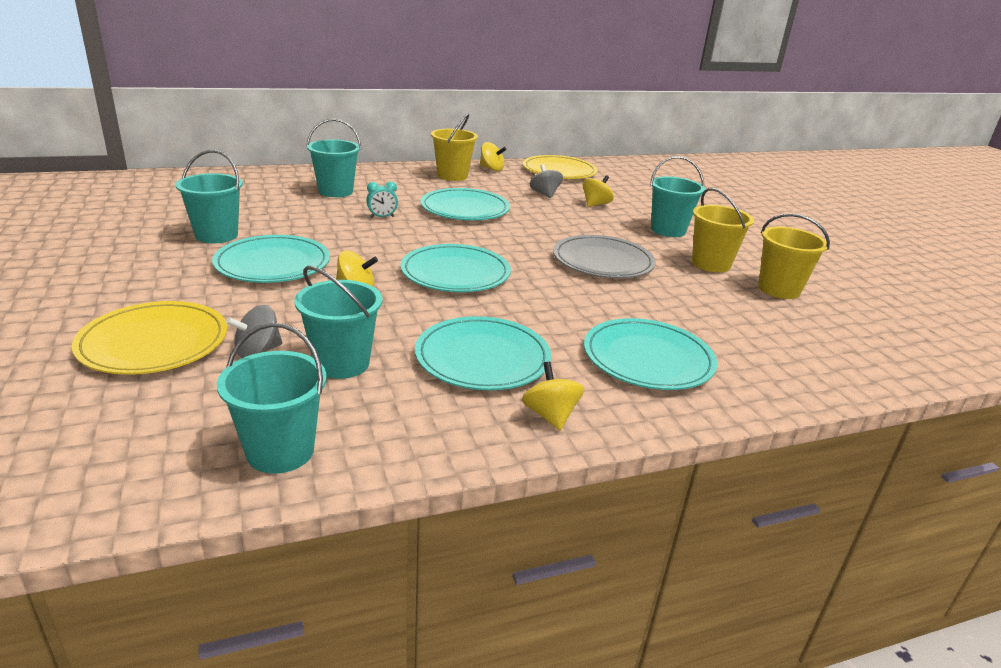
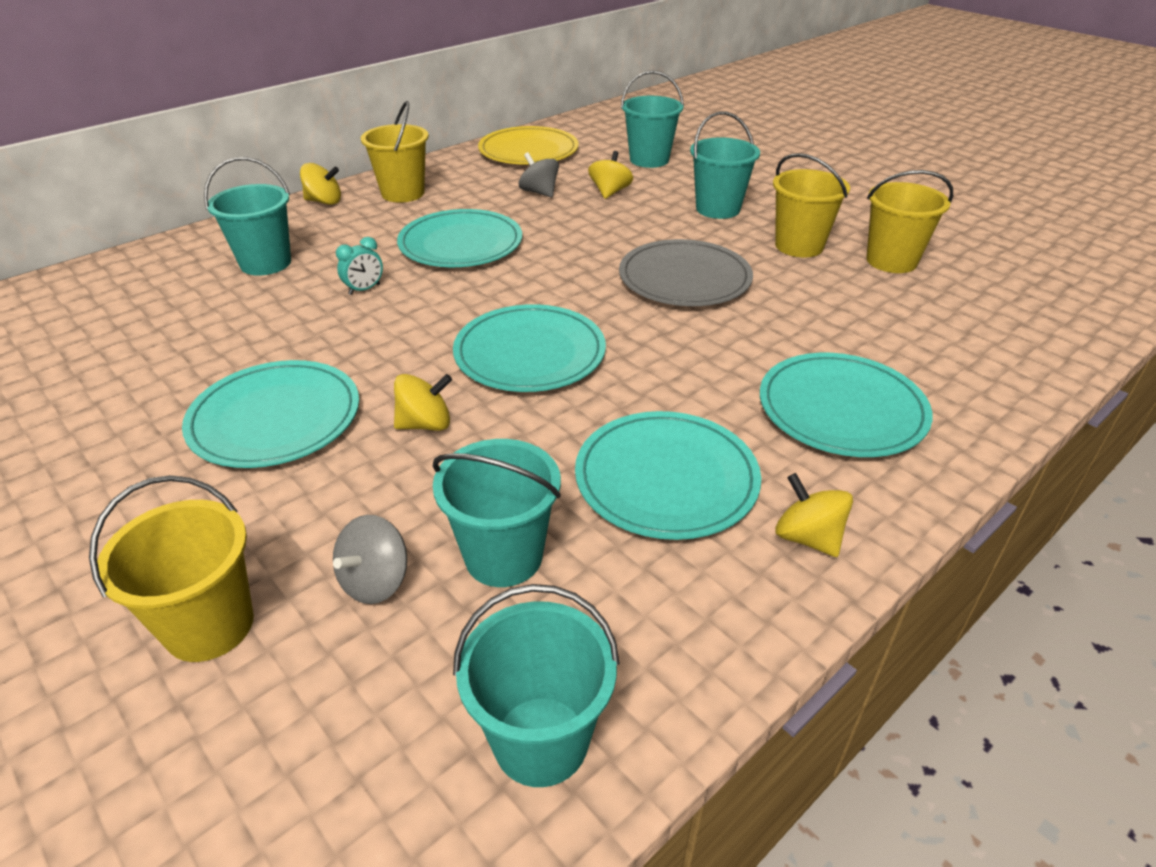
camera: 20 degrees left, 10 degrees up
(154, 342) = (209, 625): yellow plate -> yellow bucket
(216, 235) = (150, 394): turquoise bucket -> turquoise bucket (649, 160)
(491, 169) = (443, 168): yellow spinning top -> yellow spinning top (324, 201)

